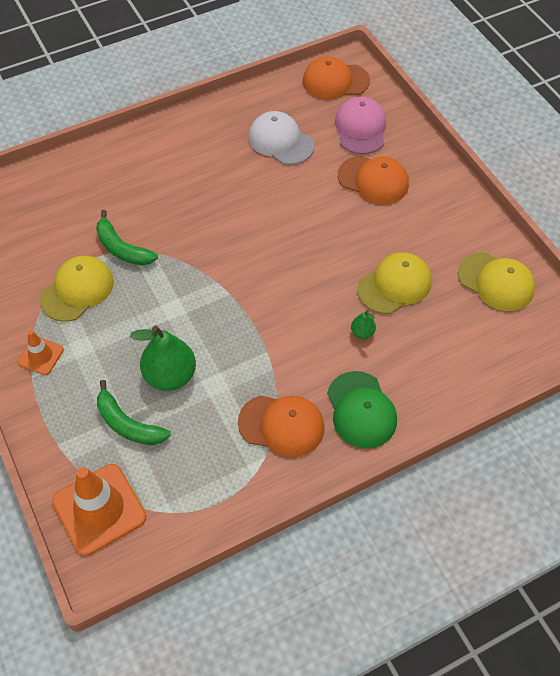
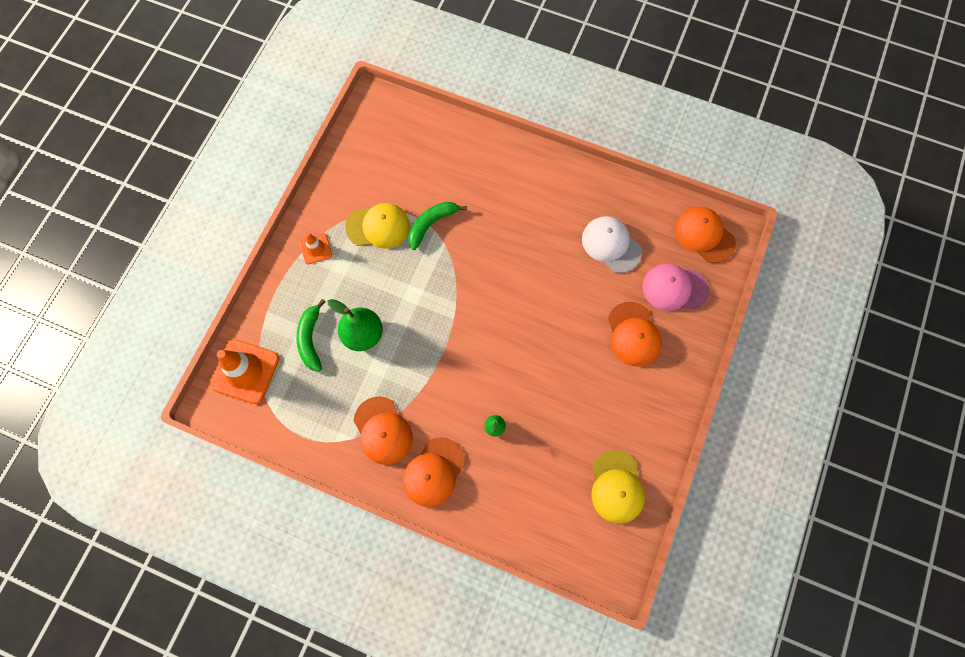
camera: 50 degrees right, 15 degrees up
(122, 248) = (431, 224): green banana -> green banana turned 45 degrees clockwise
(281, 141) = (611, 245): white cap -> white cap turned 45 degrees counterclockwise
(360, 128) = (674, 288): pink cap -> pink cap turned 135 degrees counterclockwise
(361, 410) = (434, 472): green cap -> orange cap
(394, 285) = (552, 419): yellow cap -> none

